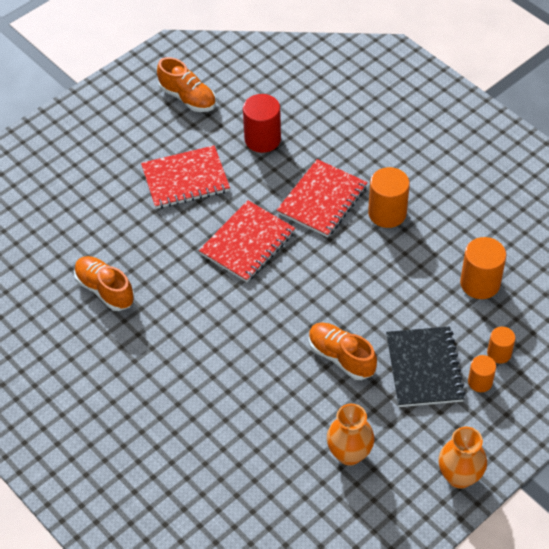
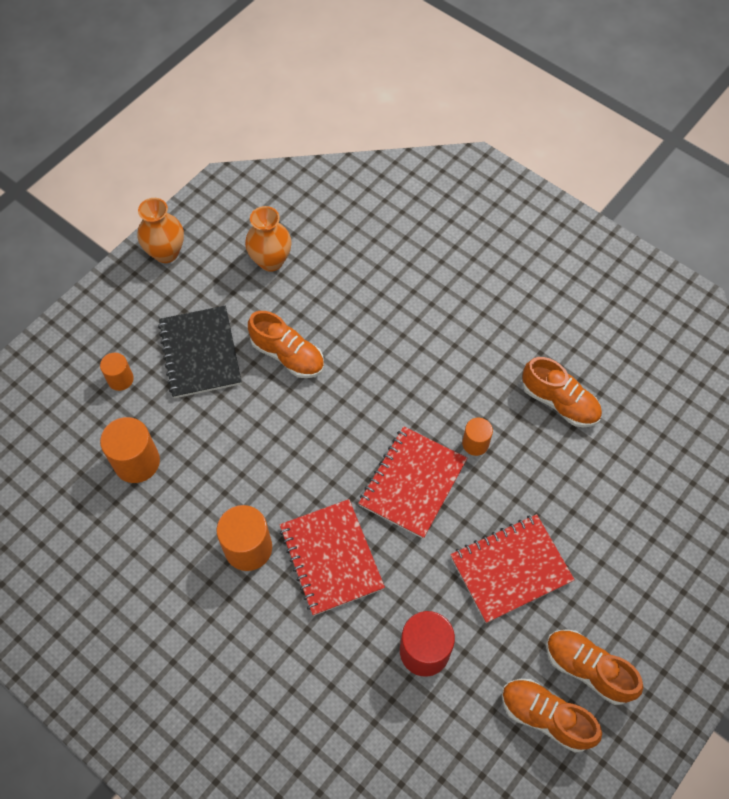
camera: 170 degrees right, 10 degrees up
(149, 118) = (588, 669): none -> orange shoe
(322, 200) = (331, 558): red notebook -> red notebook turned 45 degrees counterclockwise
(480, 382) = (142, 346): orange cylinder -> orange cylinder (475, 443)

